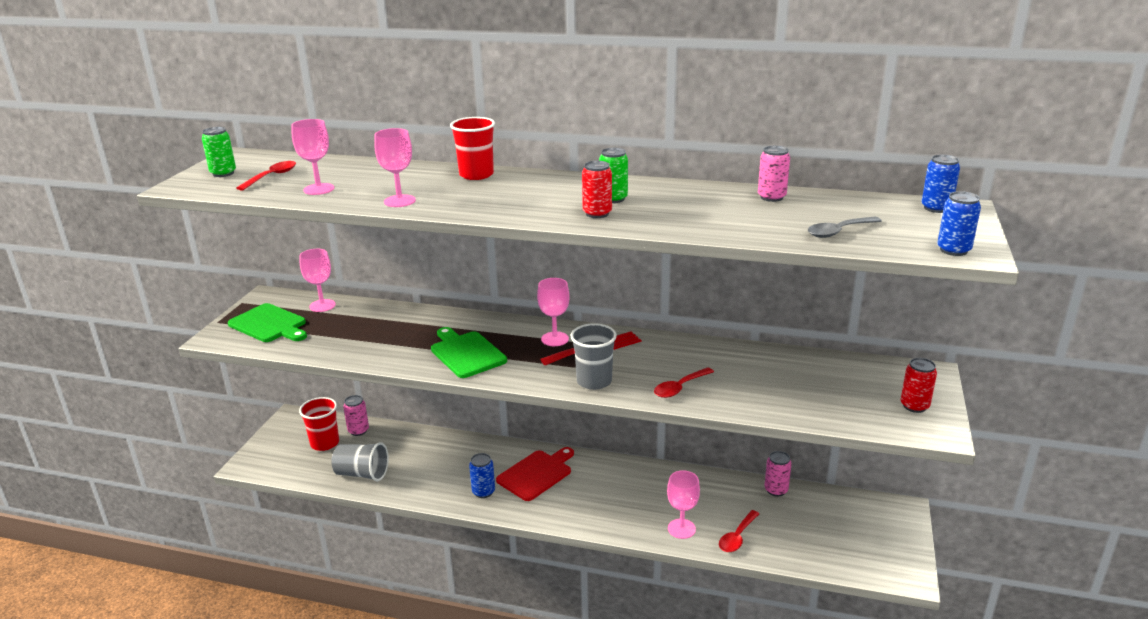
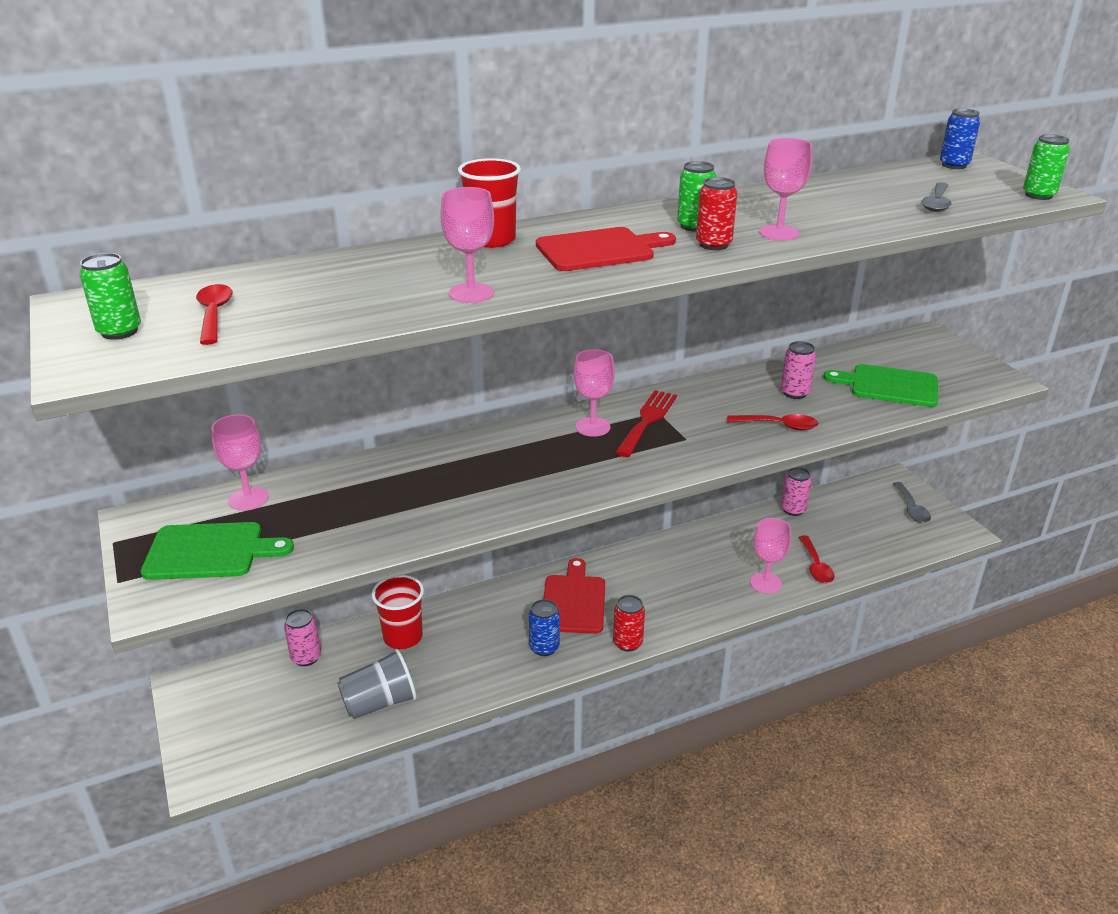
camera: 40 degrees left, 5 degrees up
(319, 189) = (327, 310): pink goblet -> pink goblet (779, 233)
(325, 443) = (281, 694): red cup -> red cup (403, 637)
(466, 353) = (525, 479): green cutting board -> green cutting board (889, 386)
(521, 197) = (600, 250): none -> red cutting board
(594, 381) = (698, 452): grey cup -> none
(680, 387) = (778, 426): red spoon -> red spoon turned 90 degrees counterclockwise
(771, 197) = (822, 188): pink can -> pink can (794, 393)
(885, 537) = (911, 508): none -> grey spoon
(914, 406) = (960, 366): red can -> red can (627, 643)
(953, 250) = (1038, 195): blue can -> green can

